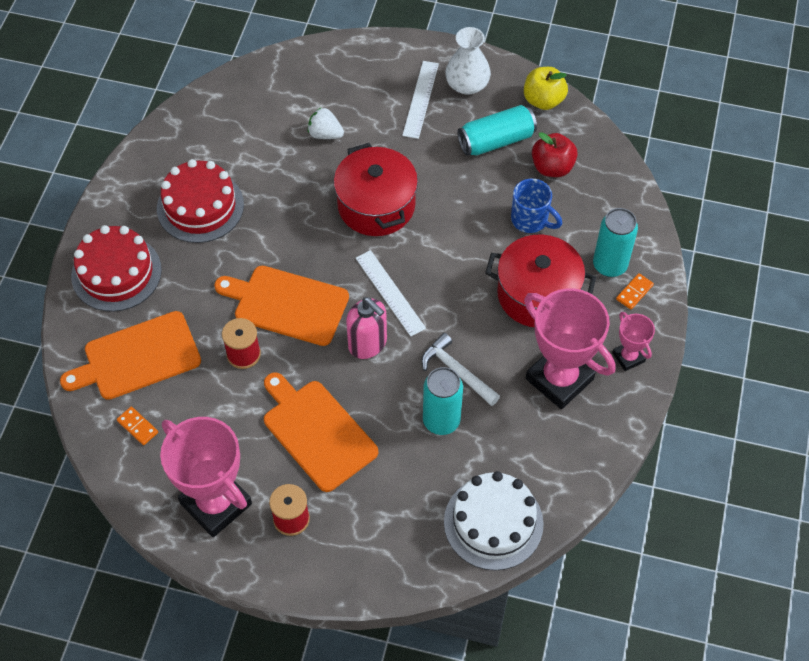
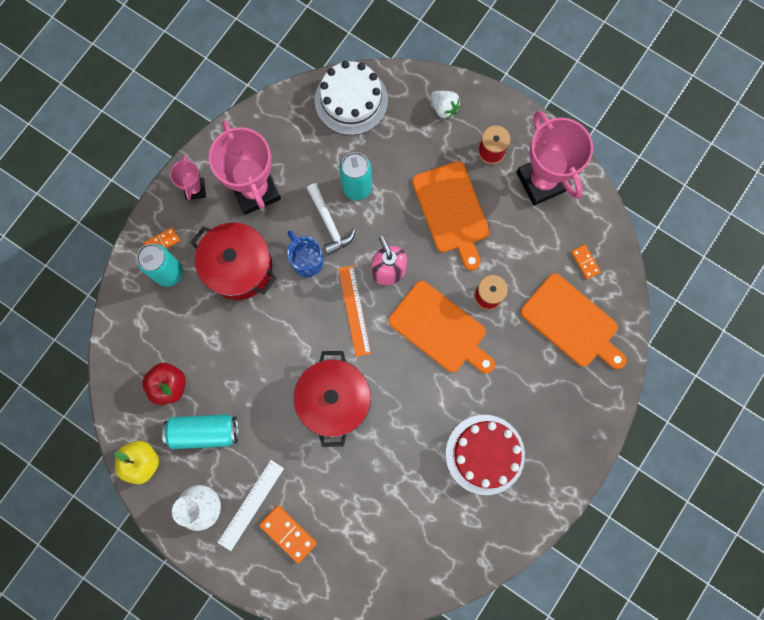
camera: 160 degrees left, 20 degrees up
(116, 273) = (572, 410): red cake -> none
(138, 357) = (572, 322): orange cutting board -> orange cutting board turned 45 degrees clockwise
(325, 134) = (351, 495): white strawberry -> white strawberry (444, 108)
(374, 88) = (288, 533): none -> orange domino
(390, 292) = (354, 310): white ruler -> orange ruler
(530, 220) = (212, 338): blue mug -> blue mug (306, 260)

